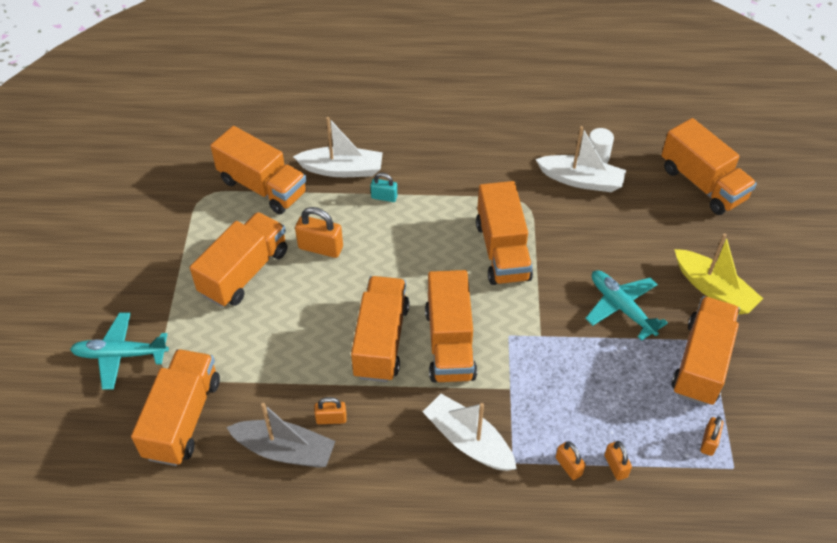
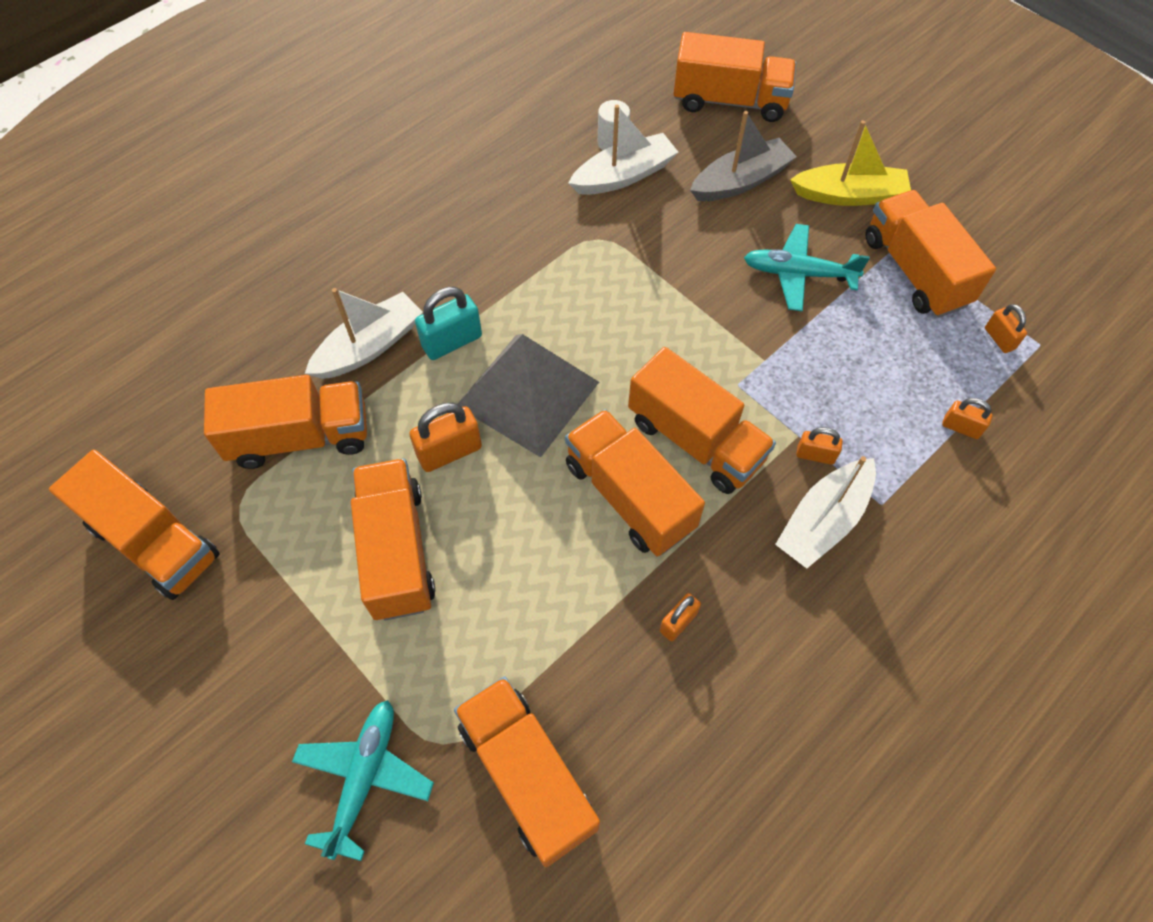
camera: 45 degrees left, 10 degrees up
(120, 355) = (365, 777): turquoise plane -> turquoise plane turned 150 degrees clockwise
(285, 450) = (673, 700): grey boat -> grey boat (740, 181)
(384, 197) = (452, 341): turquoise padlock -> turquoise padlock, size x1.65
(391, 251) = (527, 393): none -> grey pyramid
(468, 441) = (823, 520): white boat -> white boat turned 45 degrees counterclockwise
(502, 251) = (634, 304): orange truck -> orange truck (154, 541)
(568, 466) = (927, 463): orange padlock -> orange padlock (815, 455)

